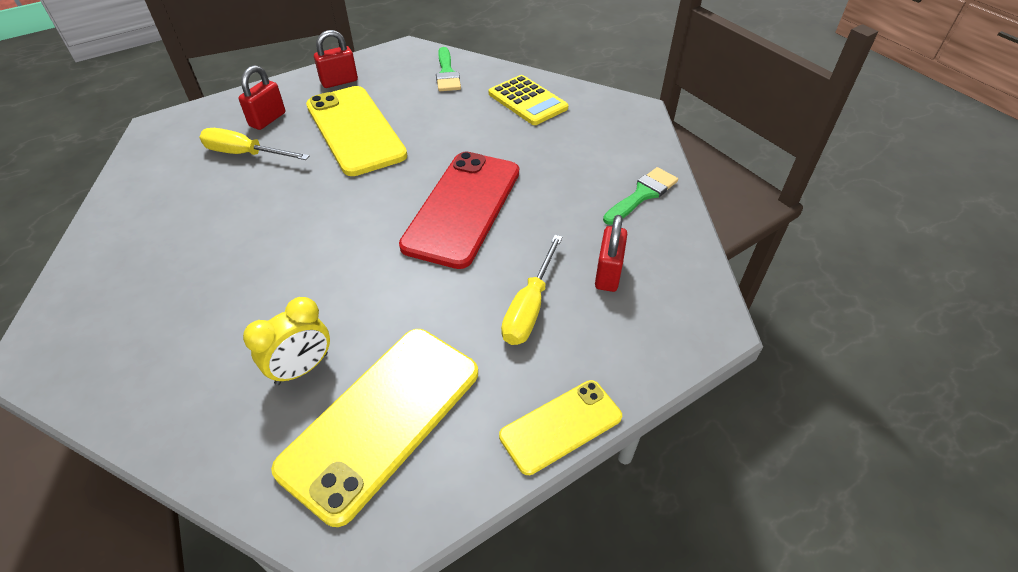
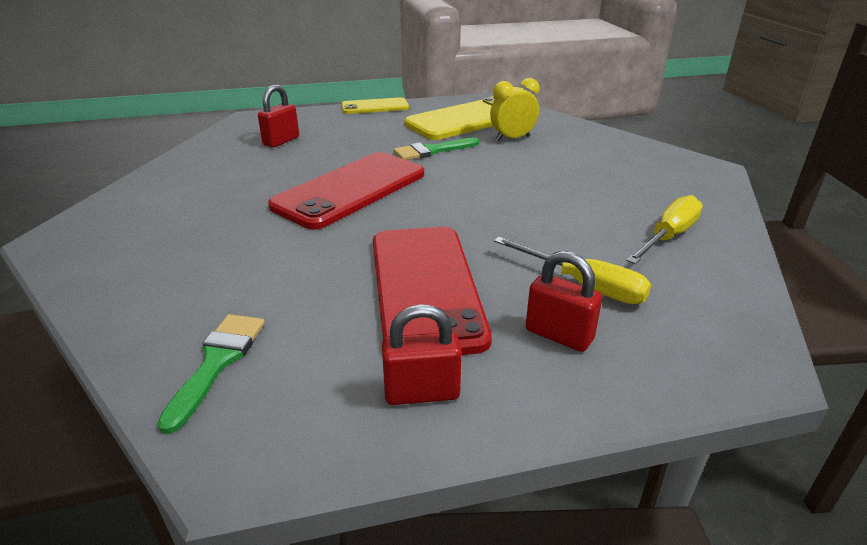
camera: 160 degrees left, 15 degrees down
(267, 119) = (559, 335): red padlock -> red padlock turned 75 degrees clockwise
(355, 130) = (425, 287): yellow phone -> red phone
(527, 101) = (159, 279): yellow calculator -> none
(529, 307) = (351, 137): yellow screwdriver -> yellow screwdriver (668, 236)
(642, 194) = (187, 172): green brush -> green brush (432, 151)

